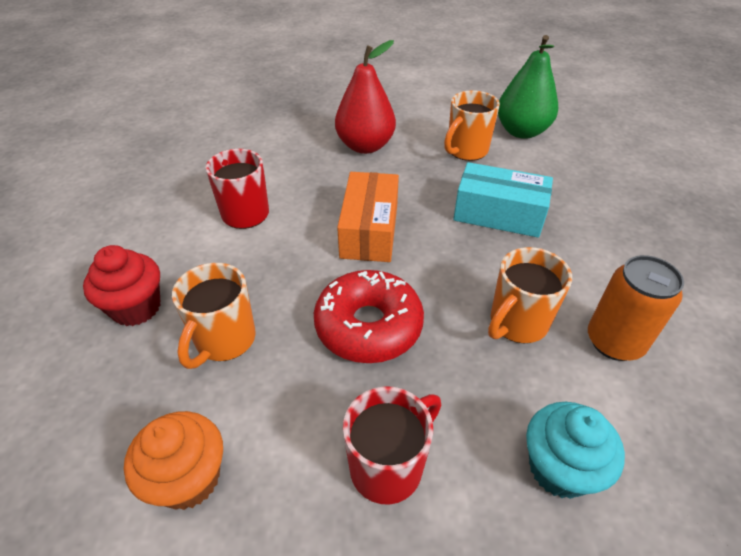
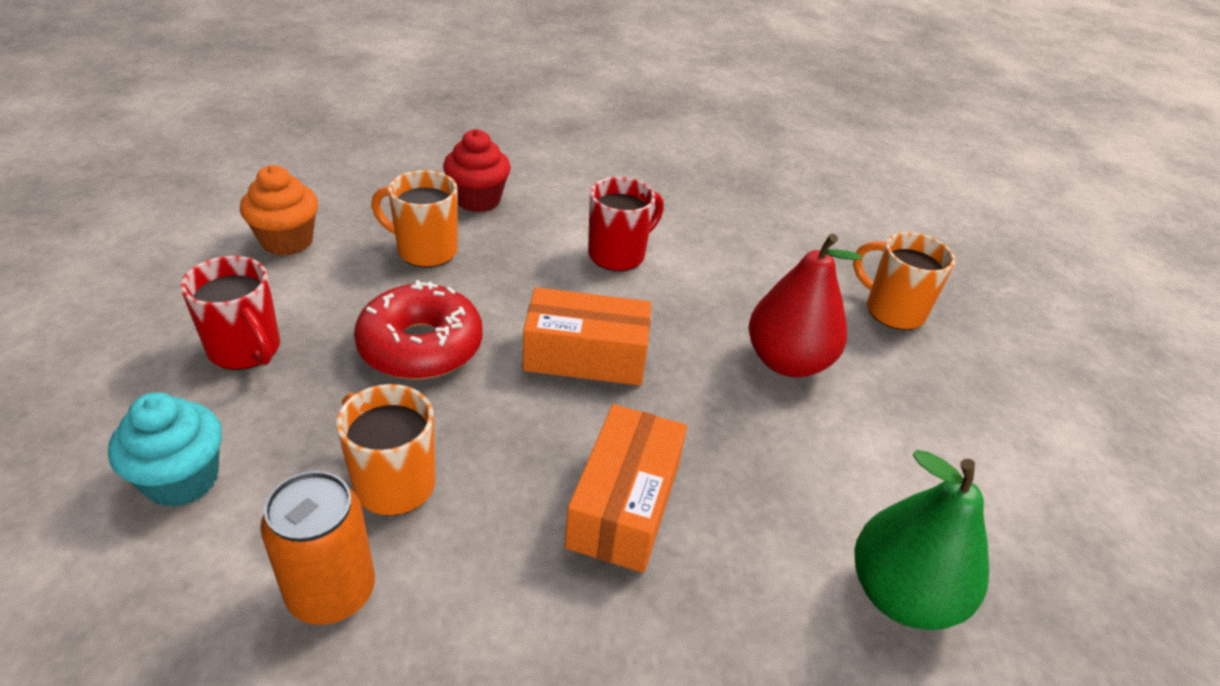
camera: 85 degrees right, 5 degrees down
(466, 151) = (804, 488): orange mug -> orange mug (892, 311)
(498, 214) = (624, 504): turquoise box -> orange box

